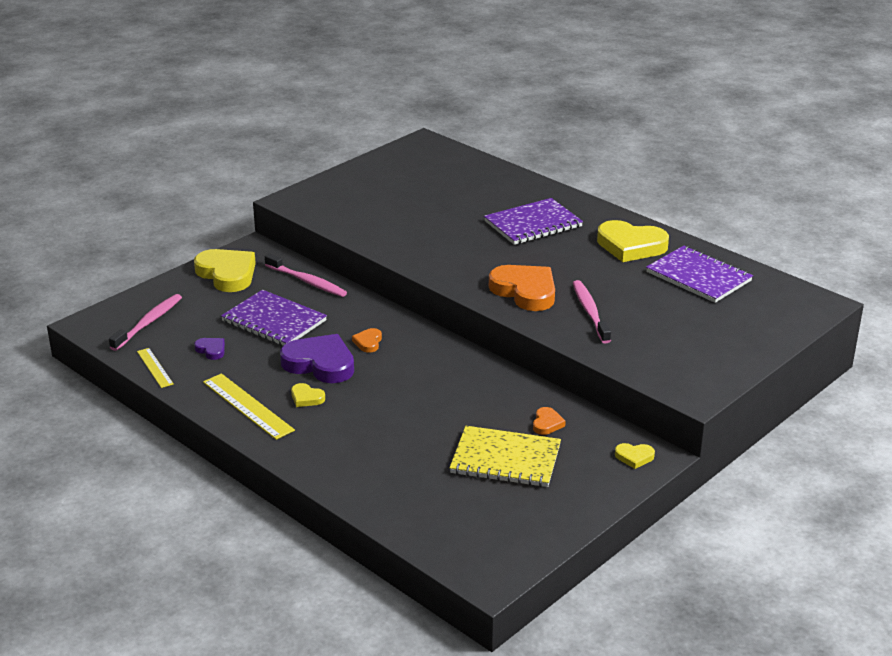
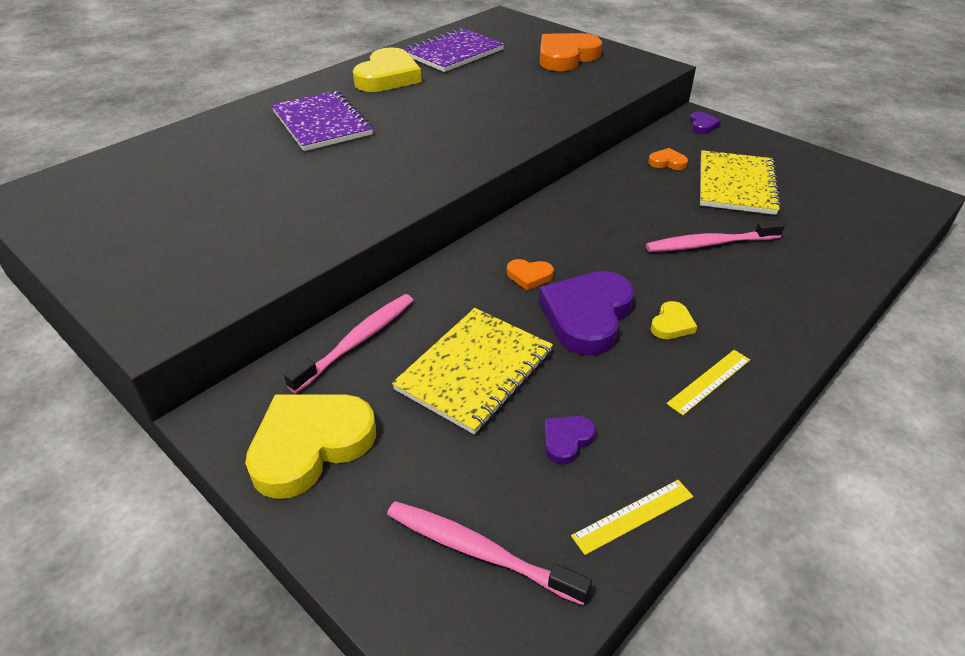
camera: 90 degrees left, 10 degrees up
(247, 406) = (709, 381): yellow ruler -> yellow ruler, size x0.60
(274, 321) = (475, 371): purple notebook -> yellow notebook
(525, 291) = (481, 131): orange heart -> orange heart (566, 57)
(590, 312) = (523, 100): pink toothbrush -> pink toothbrush (709, 244)
(634, 457) = (702, 125): yellow heart -> purple heart

